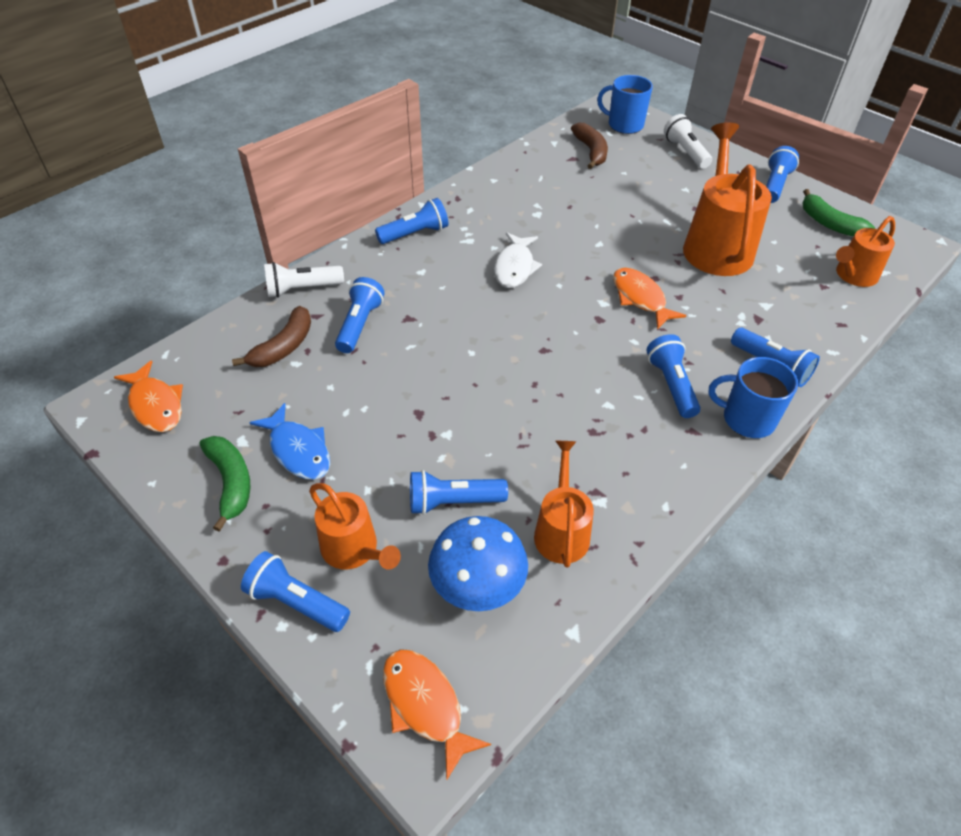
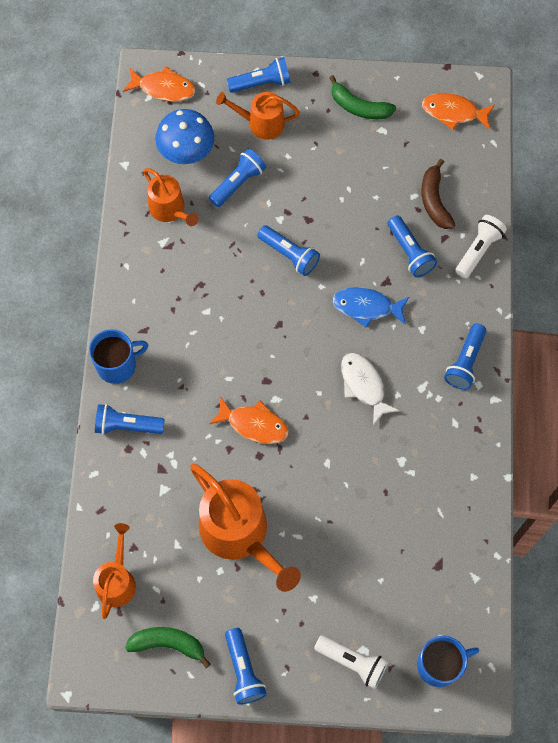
camera: 140 degrees right, 20 degrees up
(298, 450) = (347, 148): blue fish -> blue fish (366, 307)
(591, 151) = (432, 590): brown banana -> none
(671, 385) = (180, 357): blue flashlight -> blue flashlight (289, 255)

